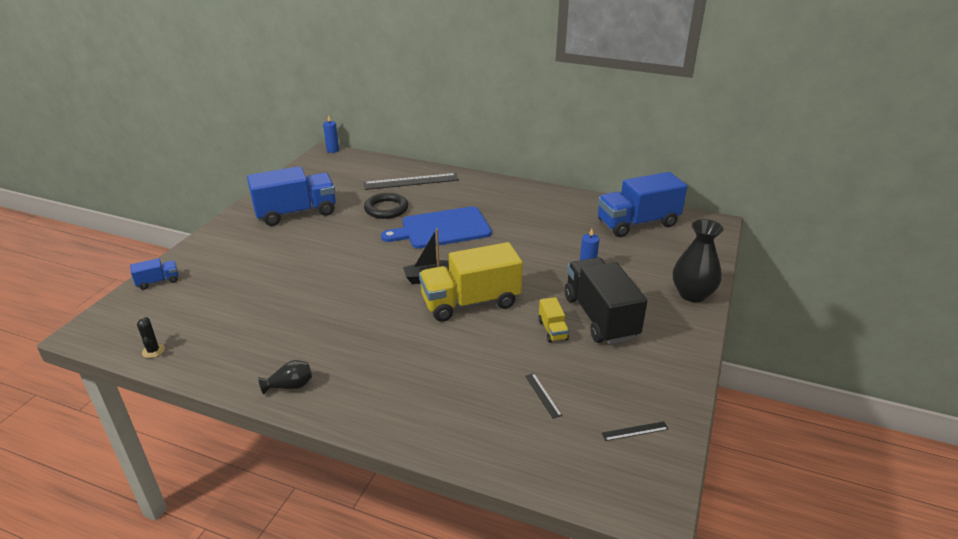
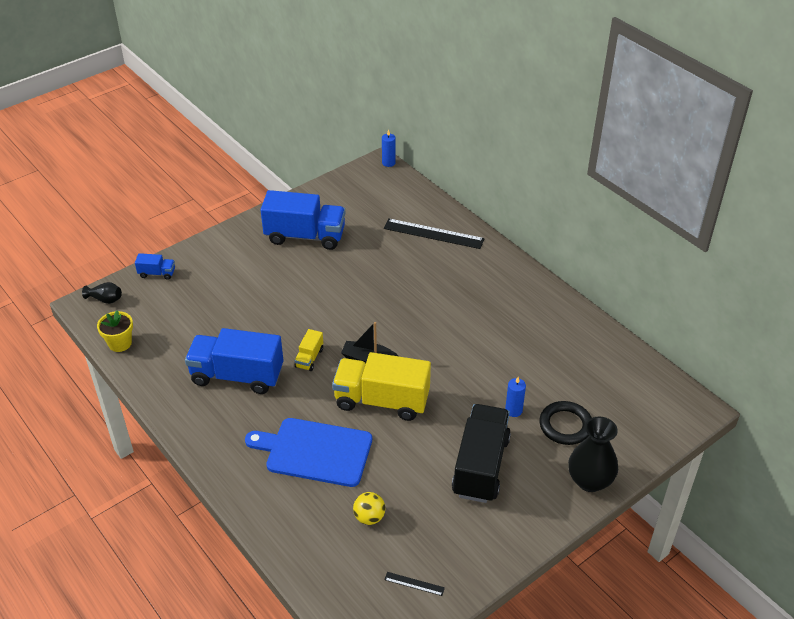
camera: 30 degrees right, 10 degrees up
(153, 351) = (120, 343): black cactus -> yellow flower pot
(290, 386) = (193, 419): black vase -> black vase (105, 299)
(386, 209) = (386, 261): black ring -> black ring (565, 425)
(442, 229) = (419, 306): blue cutting board -> blue cutting board (315, 452)
(542, 395) = (369, 517): black ruler -> yellow ball
(552, 330) = (428, 460): yellow truck -> yellow truck (309, 358)
(637, 223) = (614, 375): blue truck -> blue truck (237, 376)

